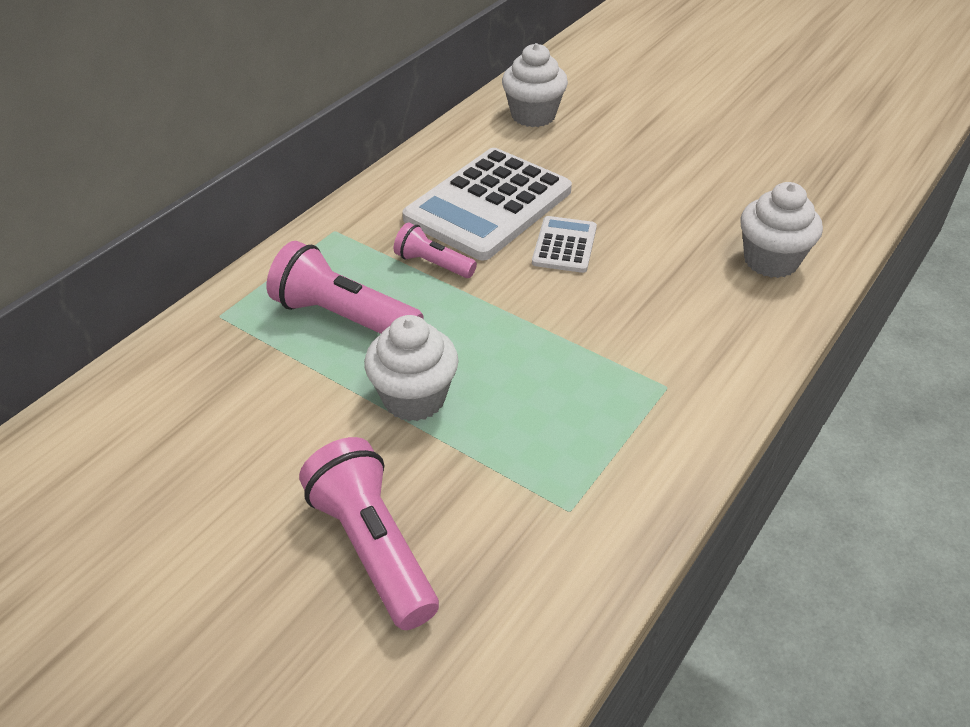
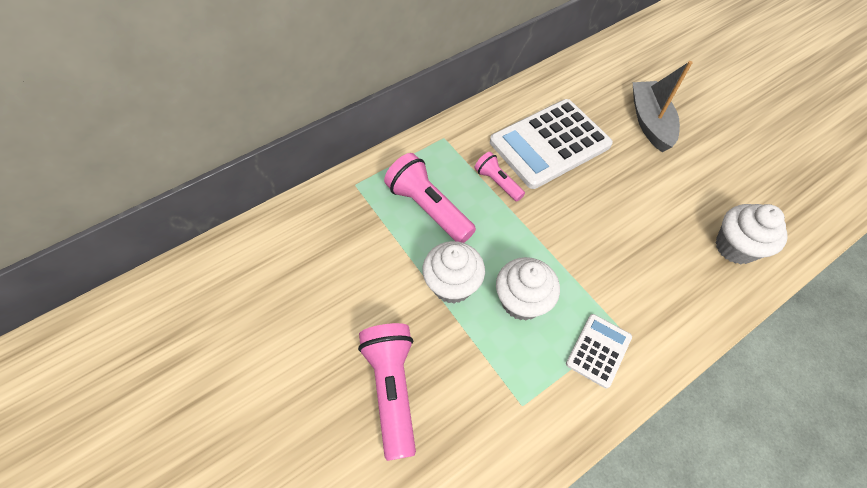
camera: 20 degrees right, 15 degrees up
(533, 115) = (605, 75): white cupcake -> white cupcake (521, 301)
(564, 245) = (590, 192): white calculator -> white calculator (598, 350)
(611, 153) = (649, 122): none -> grey boat

